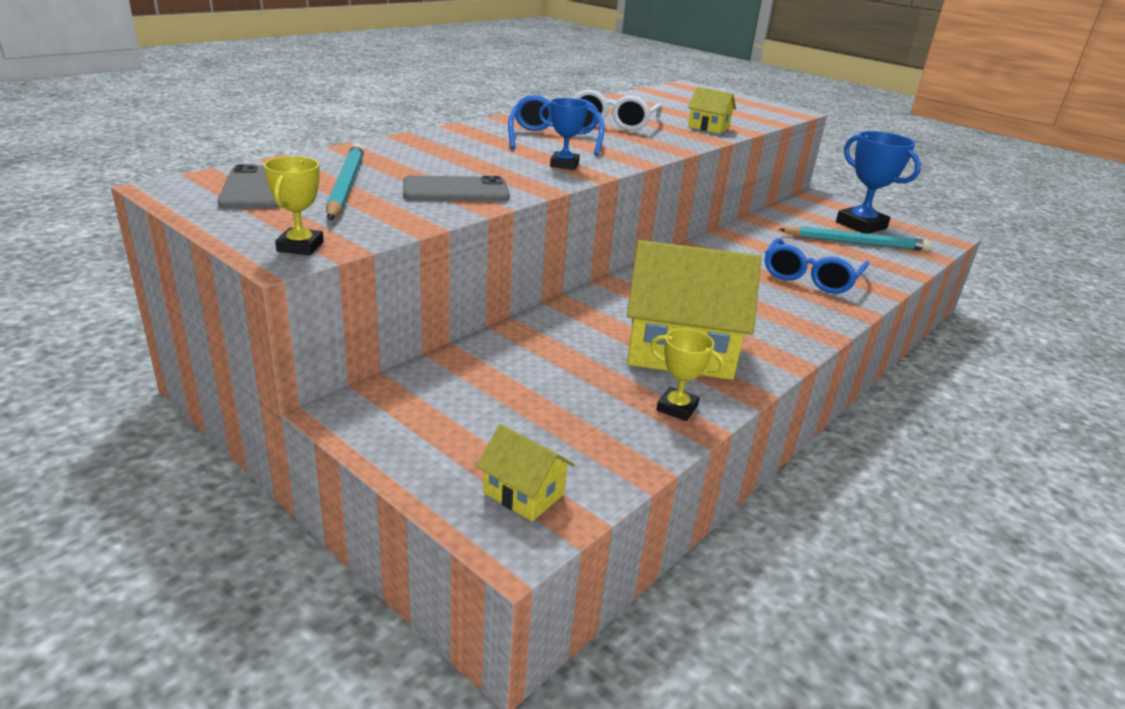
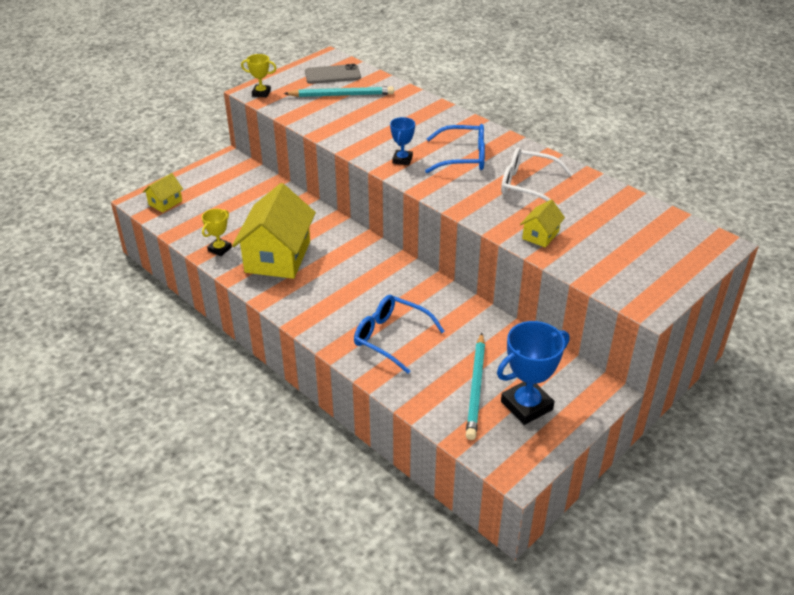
camera: 95 degrees right, 10 degrees up
(455, 191) = (341, 125): grey phone -> none

